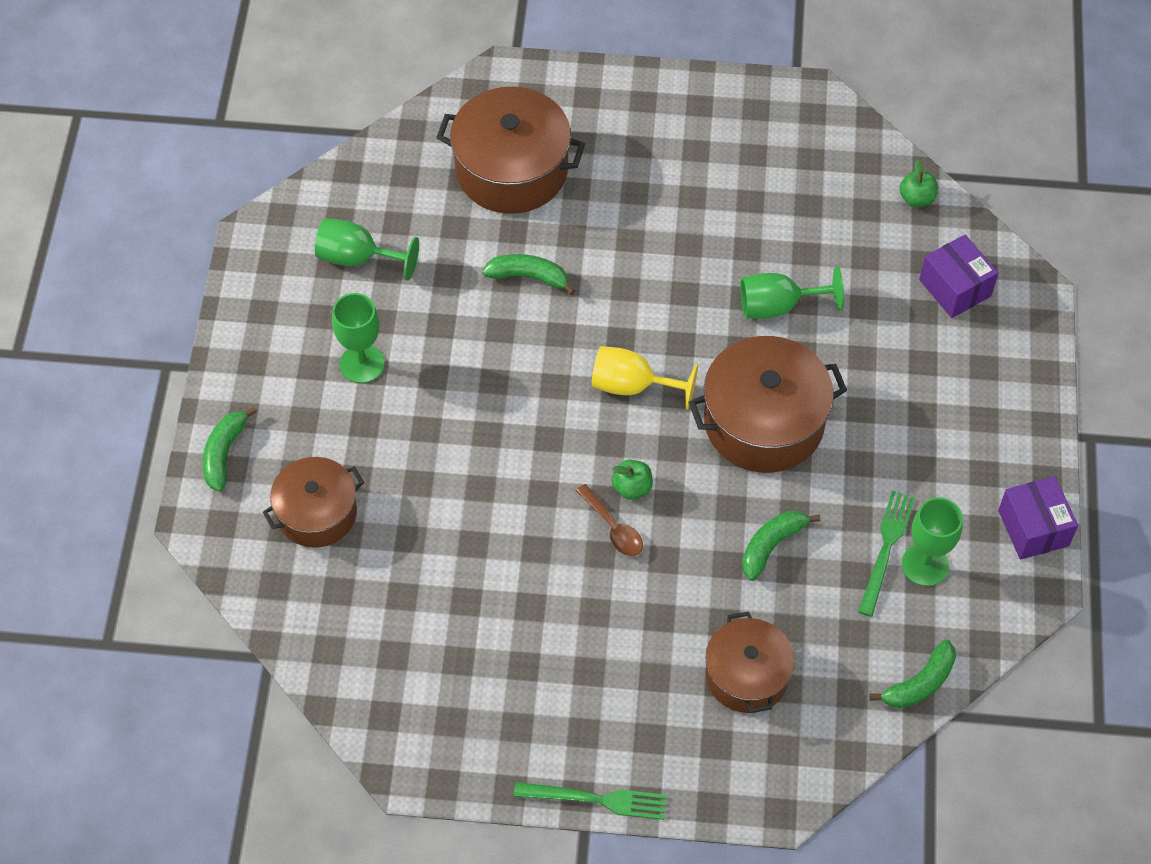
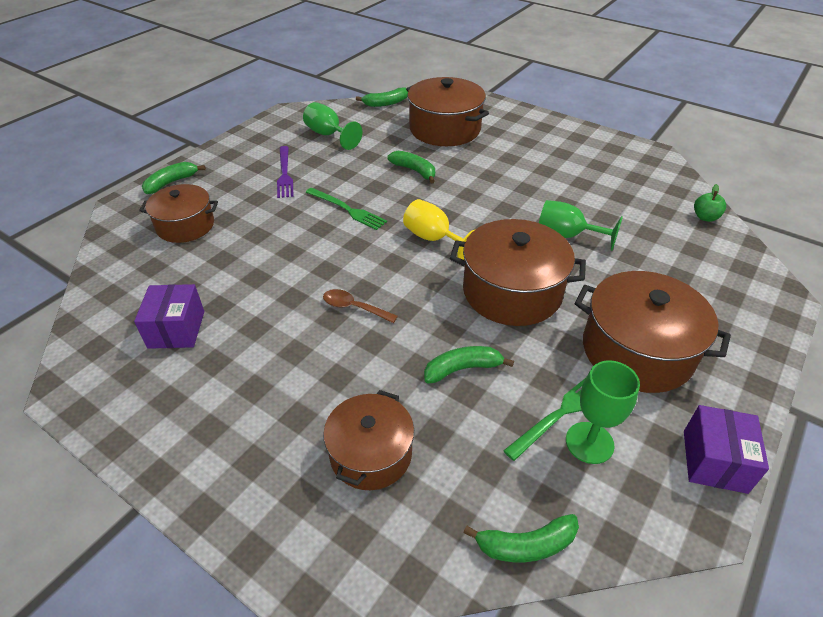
camera: 30 degrees right, 15 degrees down
(362, 364) = (284, 173): green goblet -> purple fork
(385, 147) = (385, 103): none -> green banana
(596, 799) = (167, 488): green fork -> green fork (347, 209)
(613, 528) = (354, 307): brown spoon -> brown spoon turned 120 degrees clockwise
(632, 488) = (387, 290): green apple -> none
(922, 438) = (637, 350): none -> brown pot
(955, 288) = (713, 271): purple box -> purple box (176, 329)

